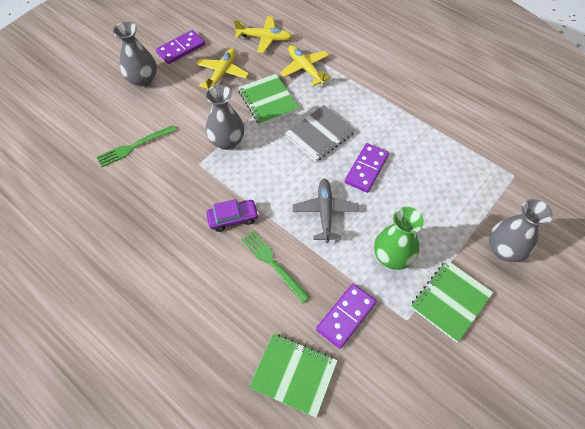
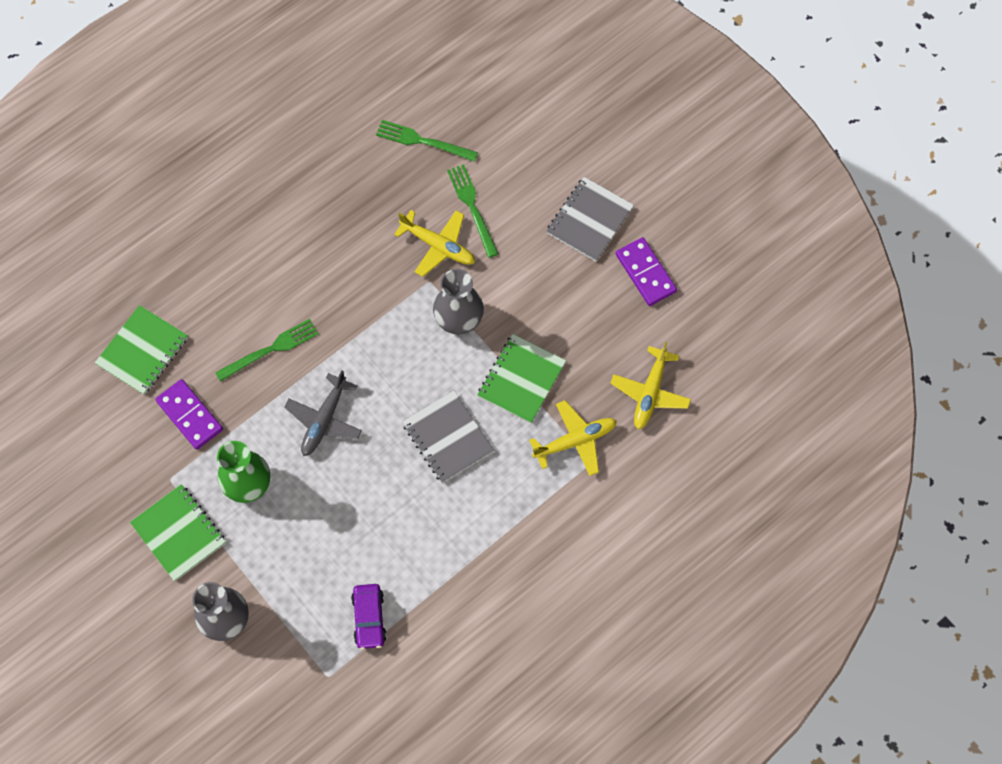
camera: 100 degrees right, 10 degrees up
(74, 187) = (422, 141): none -> green fork
(143, 80) = (589, 220): grey vase -> grey notebook
(222, 74) = (584, 324): yellow plane -> yellow plane (438, 245)
(233, 218) = (340, 313): purple car -> purple car (369, 618)
(268, 100) = (521, 379): green notebook -> green notebook turned 45 degrees counterclockwise
(325, 213) = (324, 419): grey plane -> grey plane turned 105 degrees clockwise
(366, 169) = (378, 484): purple domino -> none

